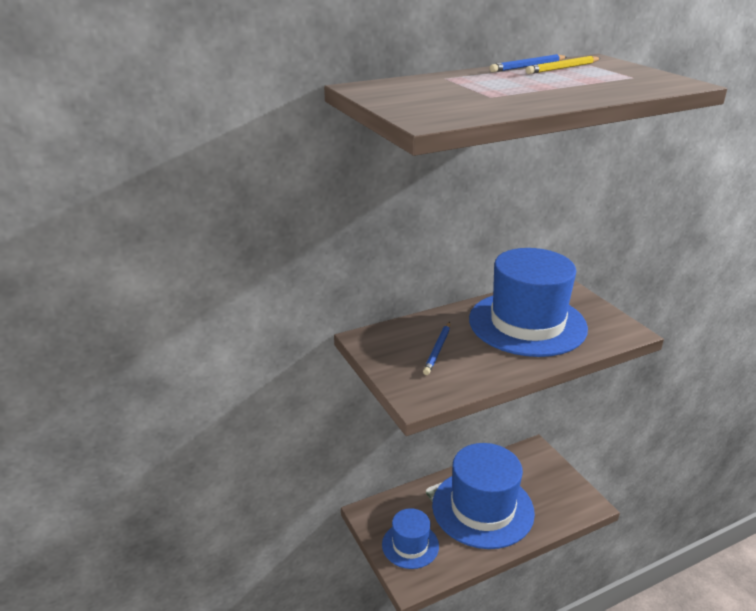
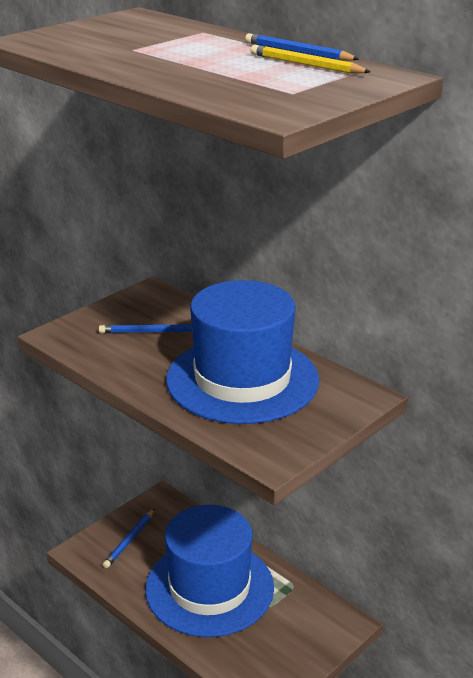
camera: 70 degrees right, 0 degrees up
(410, 545) = (129, 540): blue hat -> blue pencil

